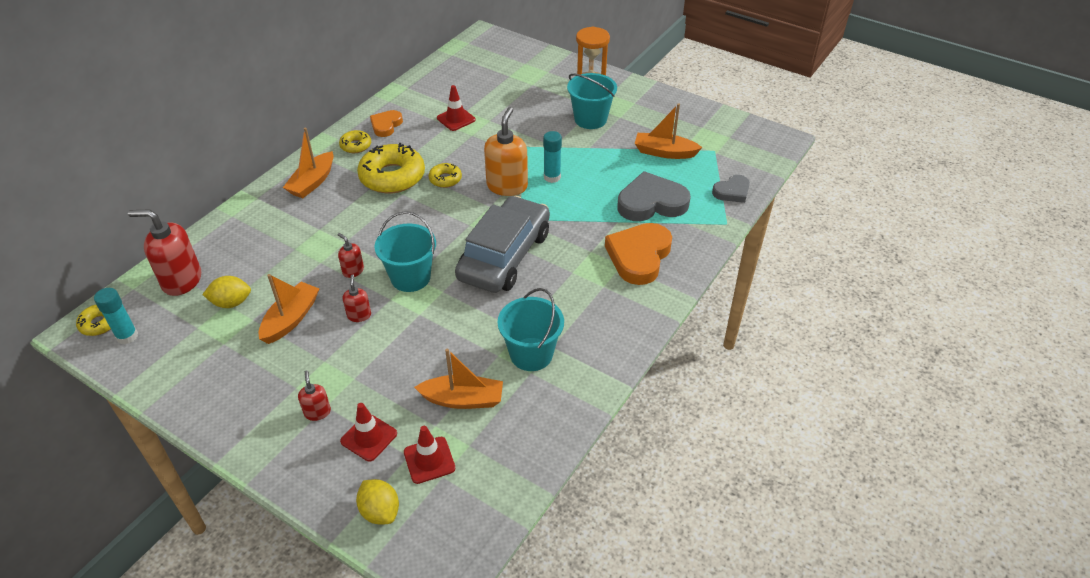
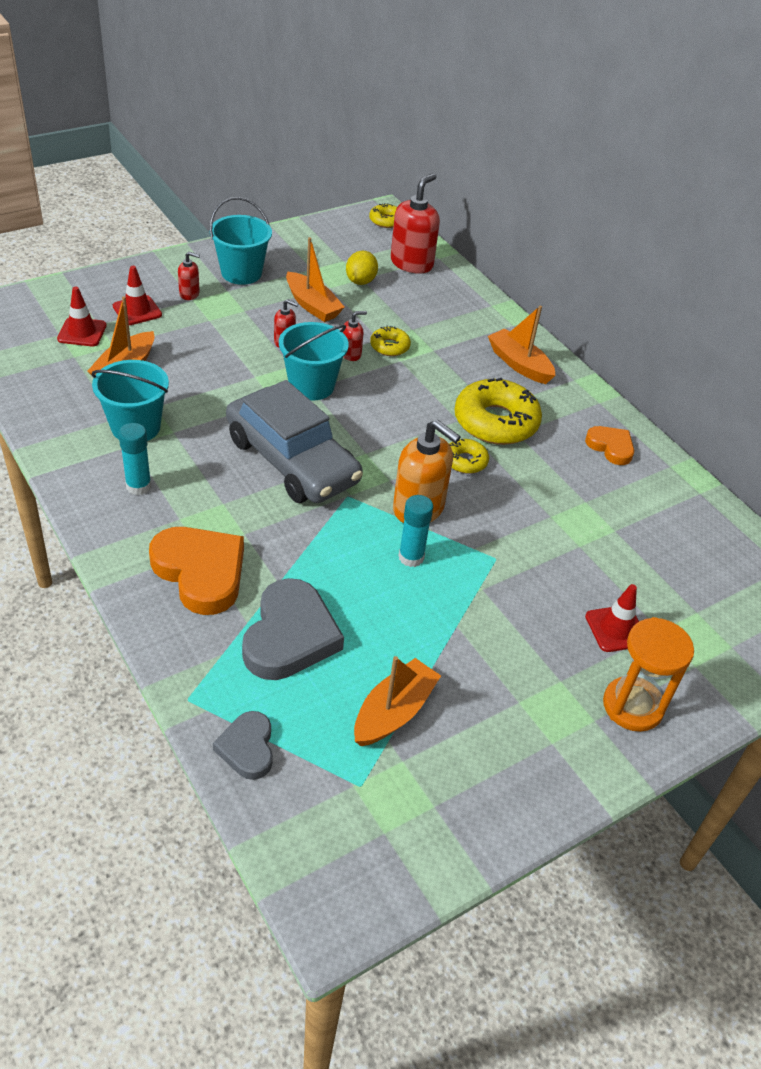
camera: 110 degrees right, 0 degrees up
(127, 336) = (360, 230): turquoise glue stick -> turquoise glue stick (138, 486)
(356, 146) = (576, 412): yellow donut -> yellow donut (389, 346)
(380, 511) = (62, 298): yellow lemon -> none
(456, 119) = (597, 513): red traffic cone -> red traffic cone (616, 629)
(590, 119) = (529, 660): turquoise bucket -> turquoise bucket (241, 273)

